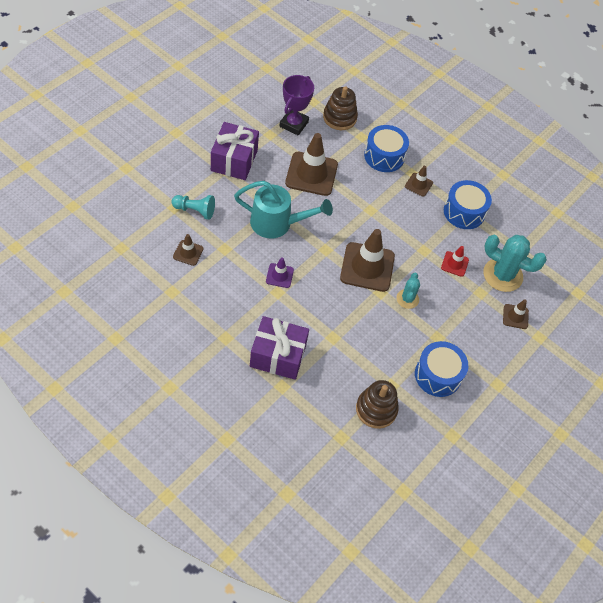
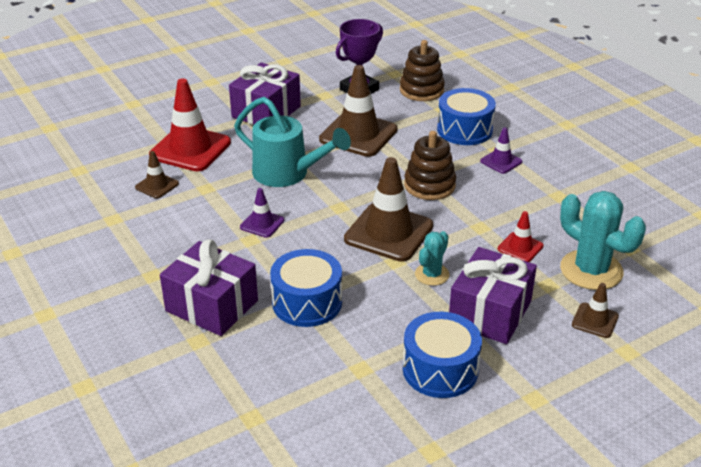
camera: 25 degrees right, 20 degrees down
(195, 210) = (190, 149): turquoise pawn -> red traffic cone
(376, 409) = (323, 393): brown stacking toy -> brown stacking toy (429, 185)
(418, 184) = (501, 161): brown traffic cone -> purple traffic cone
(452, 323) = (490, 312): none -> purple gift
(464, 212) = (556, 196): blue drum -> blue drum (307, 302)

